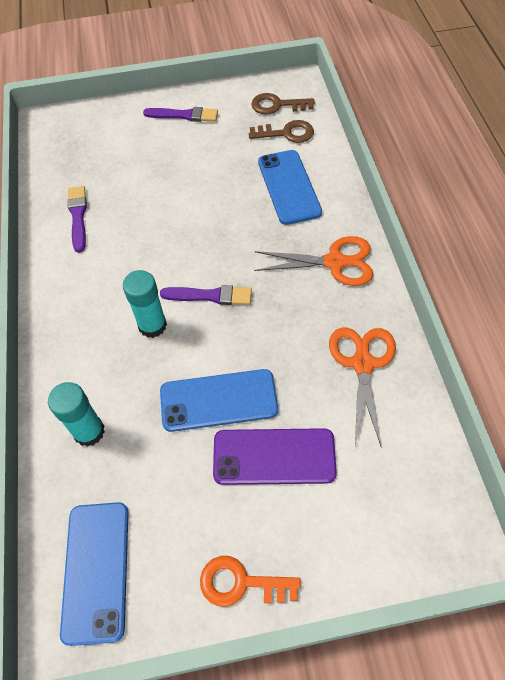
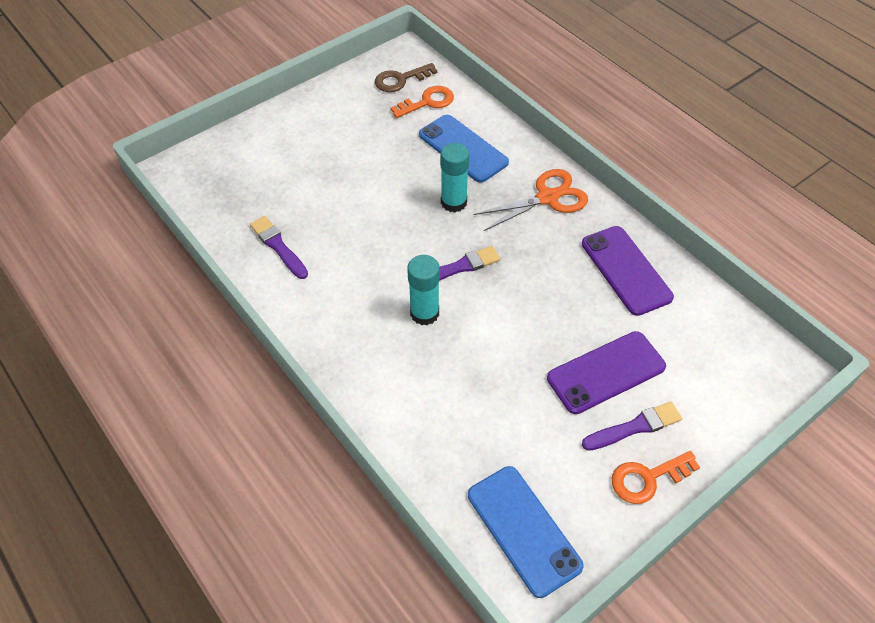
camera: 30 degrees left, 5 degrees down
(89, 431) = (433, 425): turquoise glue stick -> turquoise glue stick (453, 202)
(184, 115) = (316, 117): purple brush -> purple brush (634, 427)
(218, 400) = (528, 349): blue phone -> none
(287, 133) = (427, 102): brown key -> orange key
(362, 364) = (626, 270): orange scissors -> purple phone

